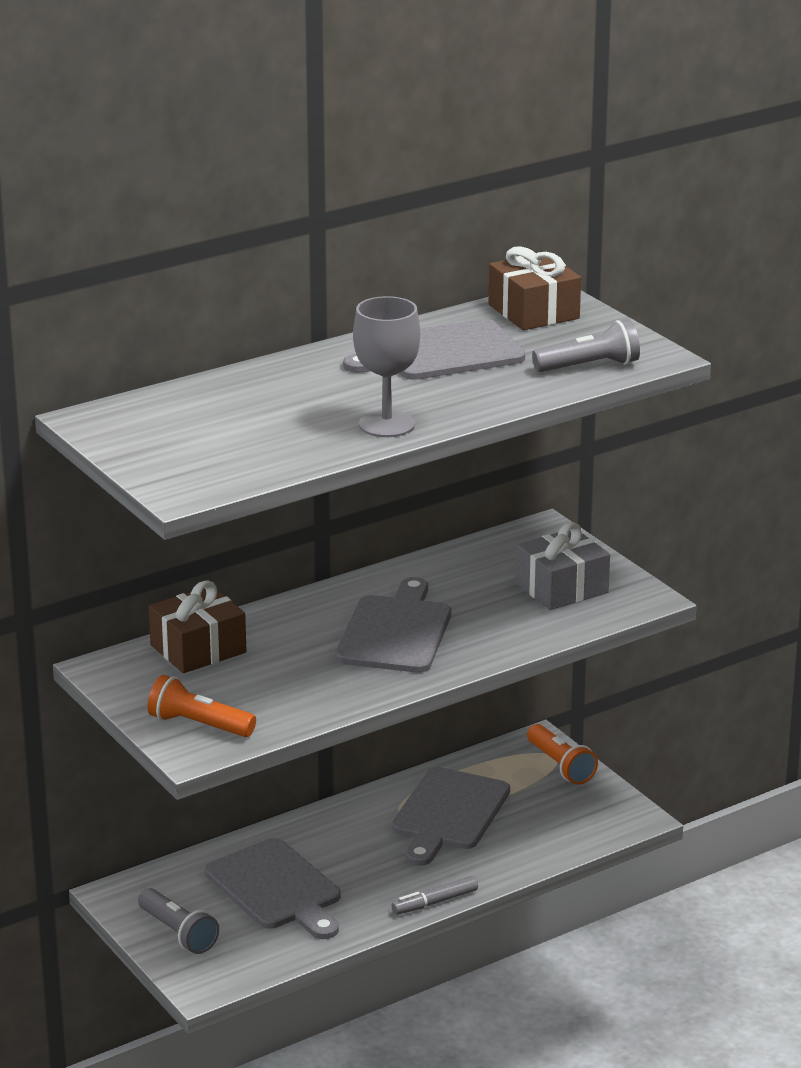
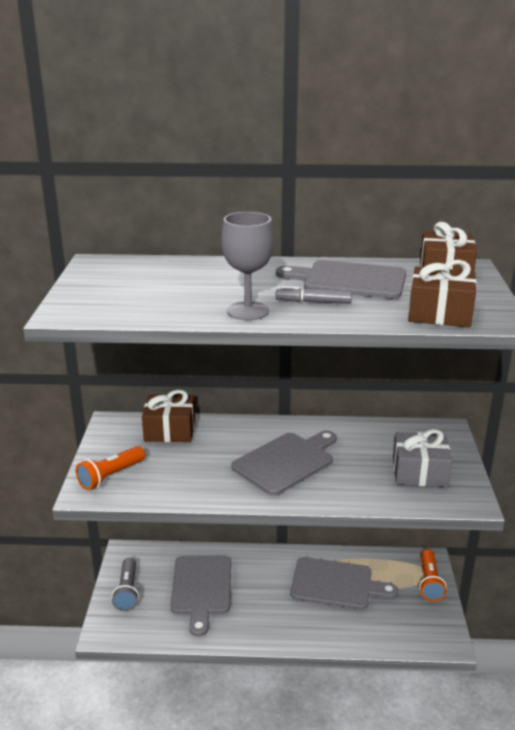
camera: 35 degrees right, 0 degrees up
(198, 725) = (110, 476): orange flashlight -> orange flashlight turned 105 degrees counterclockwise
(435, 902) = (275, 642): grey marker -> grey marker (313, 302)
(448, 813) = (336, 584): grey cutting board -> grey cutting board turned 135 degrees counterclockwise
(589, 366) = (440, 313): grey flashlight -> brown gift

